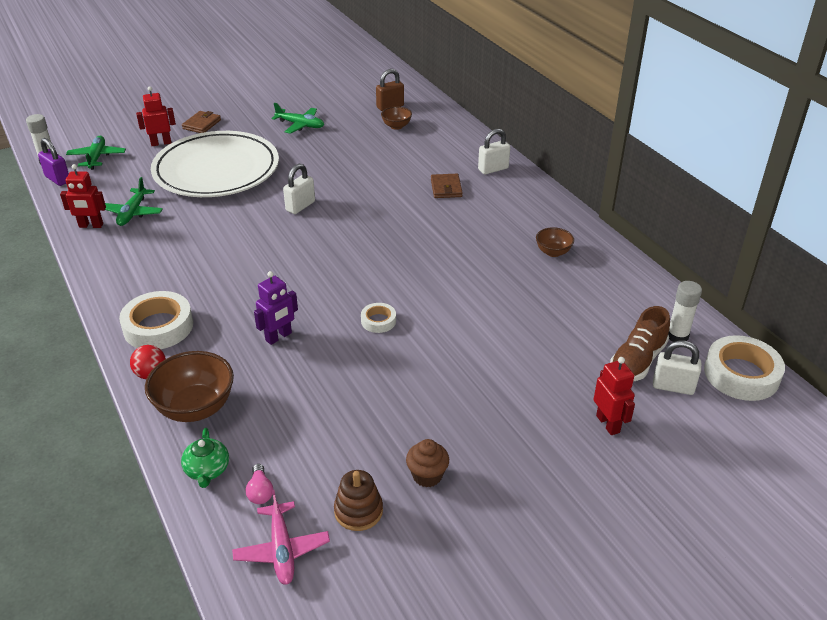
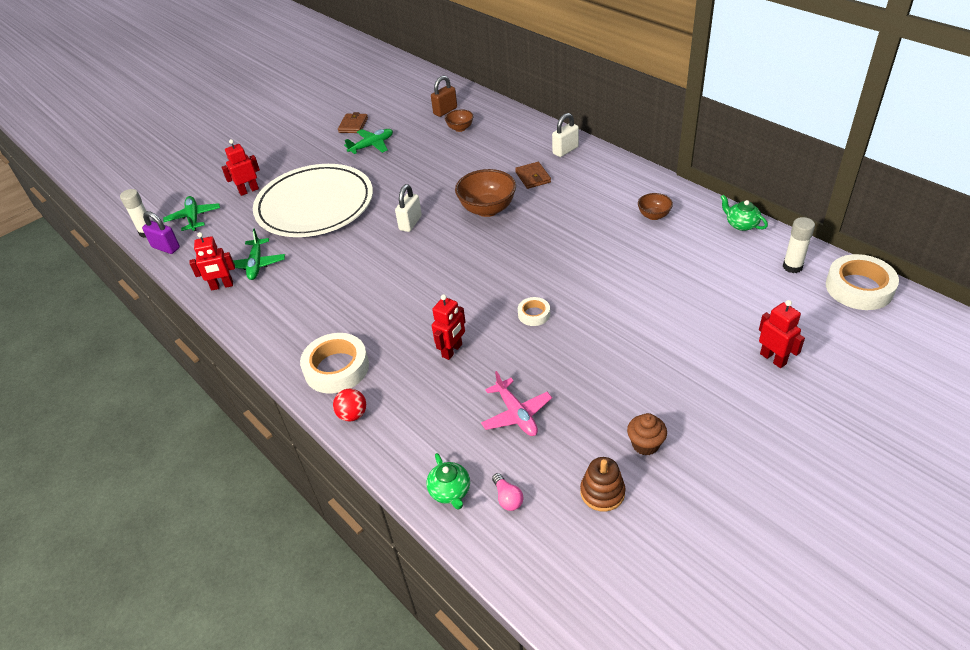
camera: 10 degrees left, 5 degrees up
(195, 408) = (410, 436): brown bowl -> brown bowl (487, 209)
(202, 124) = (278, 164): brown wallet -> brown wallet (353, 125)
(279, 337) = (452, 350): purple robot -> red robot
(282, 550) = (553, 546): pink plane -> pink plane (516, 414)
(300, 125) = (372, 145): green plane -> green plane turned 45 degrees counterclockwise
(637, 361) = (770, 297): brown shoe -> none
(643, 281) = (741, 224): none -> green teapot
(673, 386) = (810, 312): white padlock -> none

